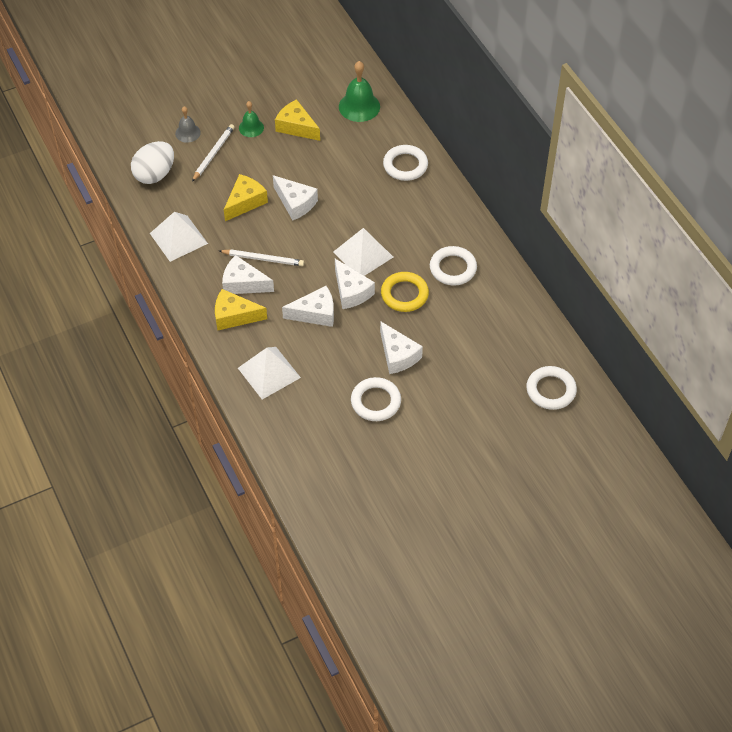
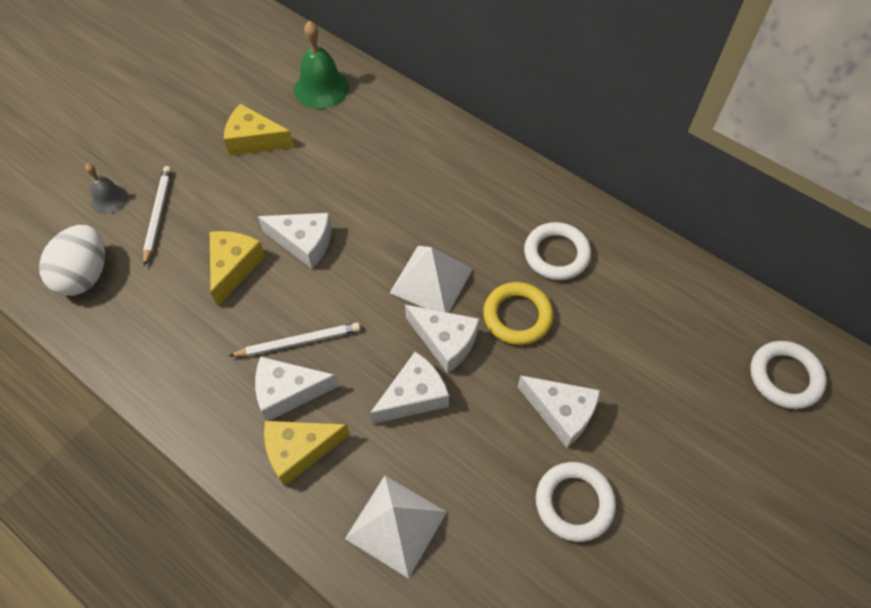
camera: 25 degrees left, 5 degrees up
(178, 238) = (160, 359): white pyramid -> none
(251, 128) = (194, 162): green bell -> none
(405, 165) = (418, 141): white ring -> none

